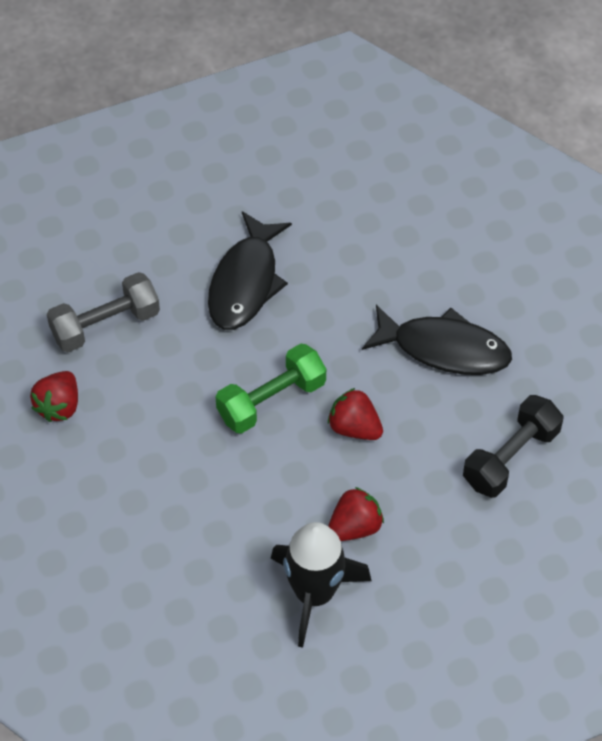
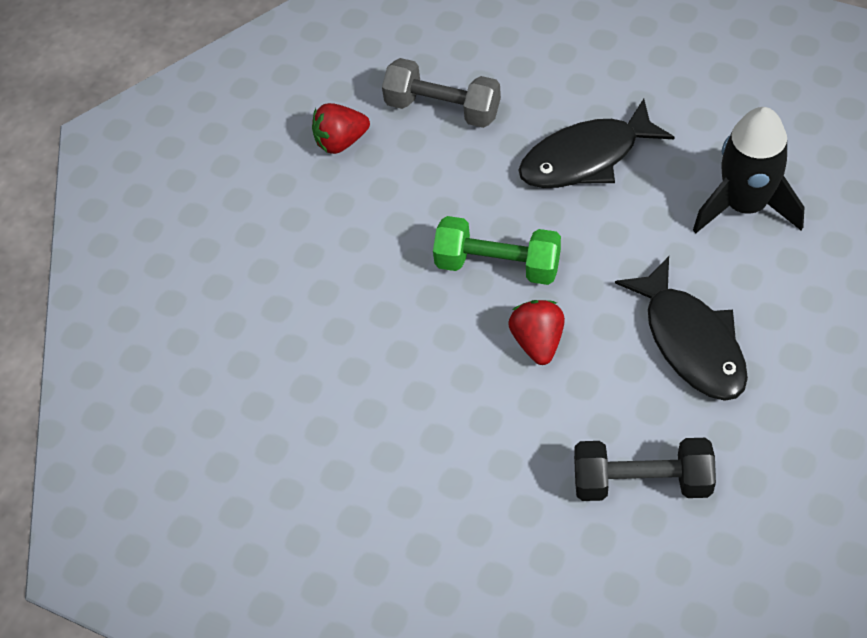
camera: 55 degrees right, 0 degrees up
(314, 594) = (351, 443): black rocket -> black rocket (744, 205)
(354, 527) = (444, 420): red strawberry -> none

